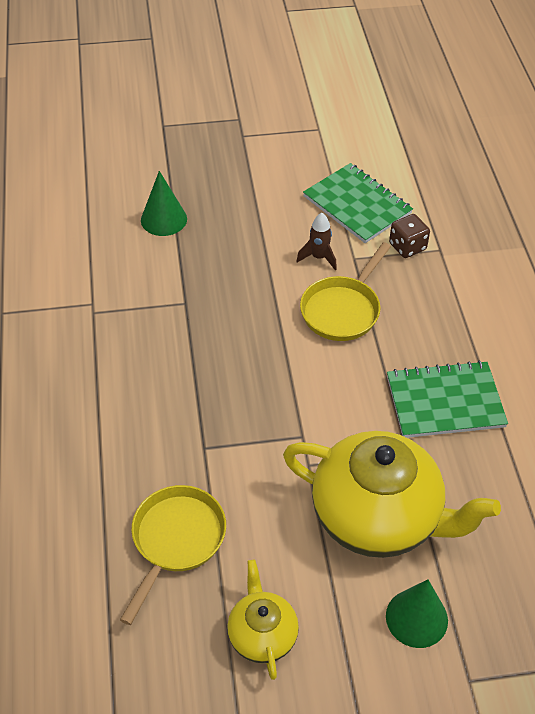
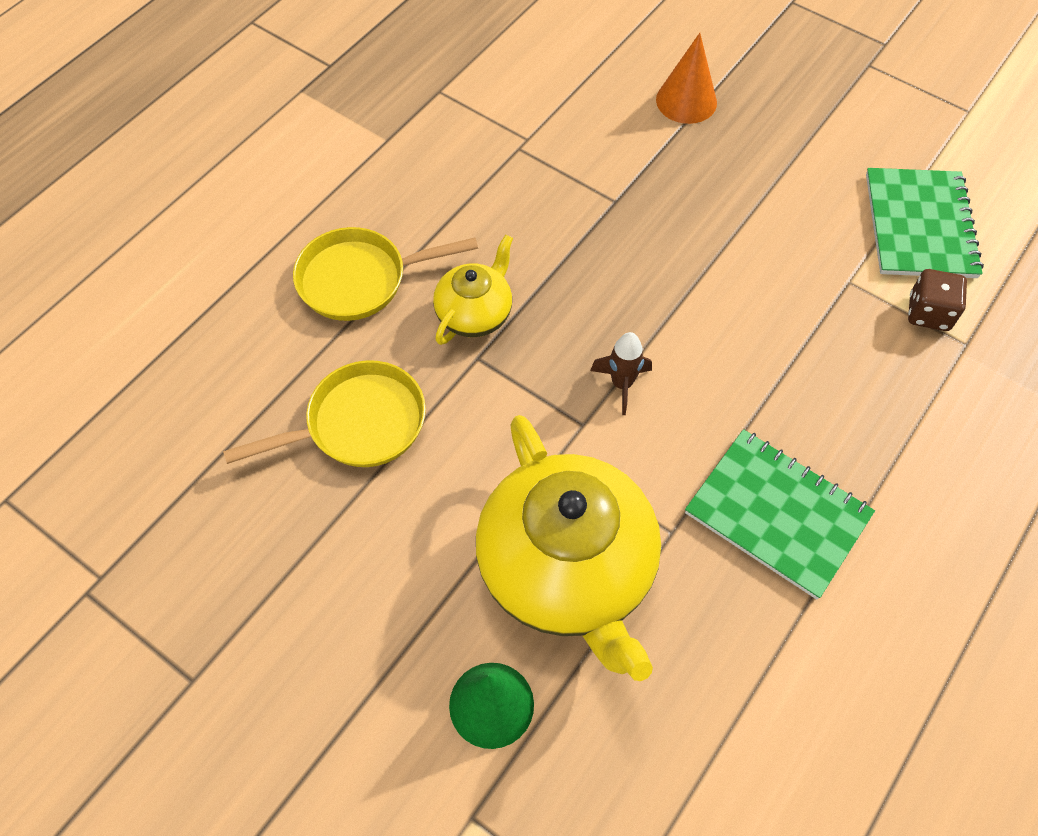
camera: 45 degrees right, 10 degrees up
(164, 219) = (686, 101): green cone -> orange cone
(262, 634) = (335, 580): yellow teapot -> yellow teapot (475, 313)
(318, 257) = (809, 253): brown rocket -> brown rocket (621, 384)
(343, 309) = (773, 327): yellow pan -> yellow pan (360, 279)

